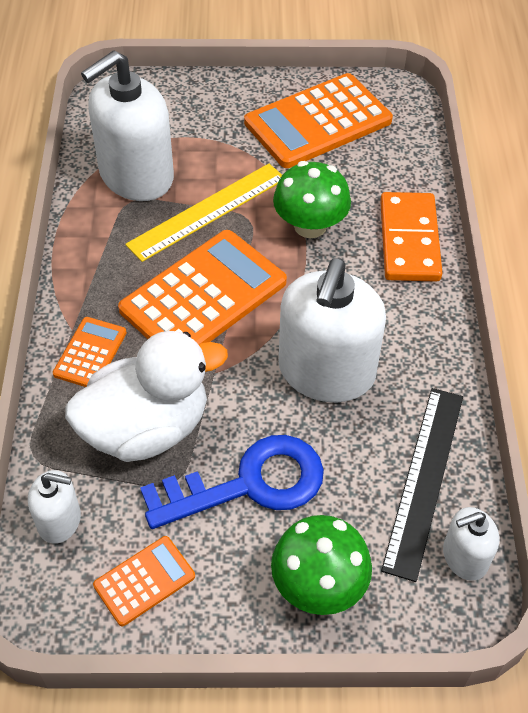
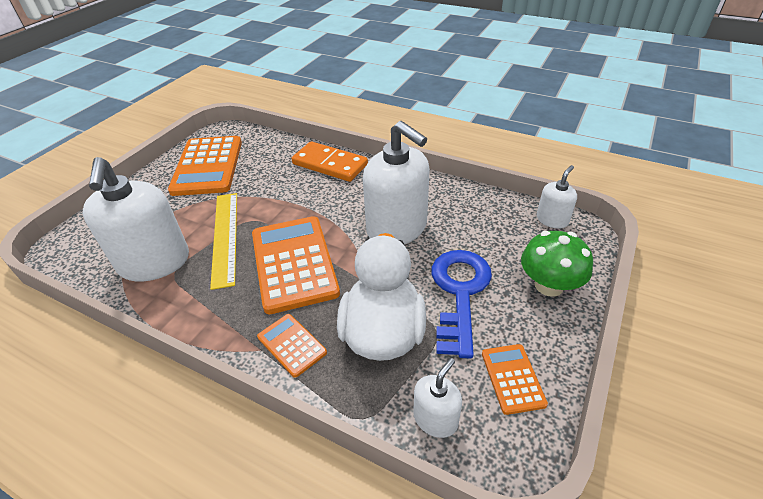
camera: 60 degrees left, 10 degrees down
(310, 226) = (283, 196): green mushroom -> none
(424, 479) = (495, 216): black ruler -> none
(464, 557) = (552, 220): white soap dispenser -> white soap dispenser turned 150 degrees counterclockwise

